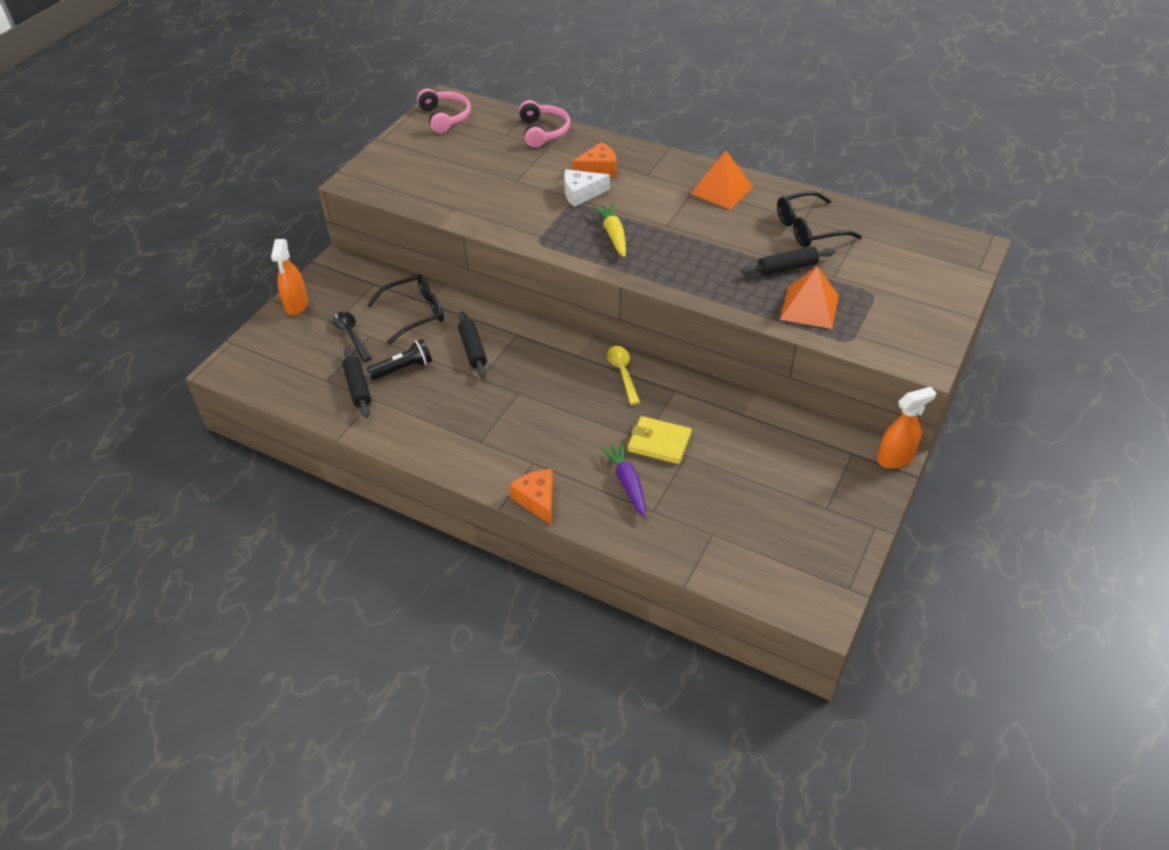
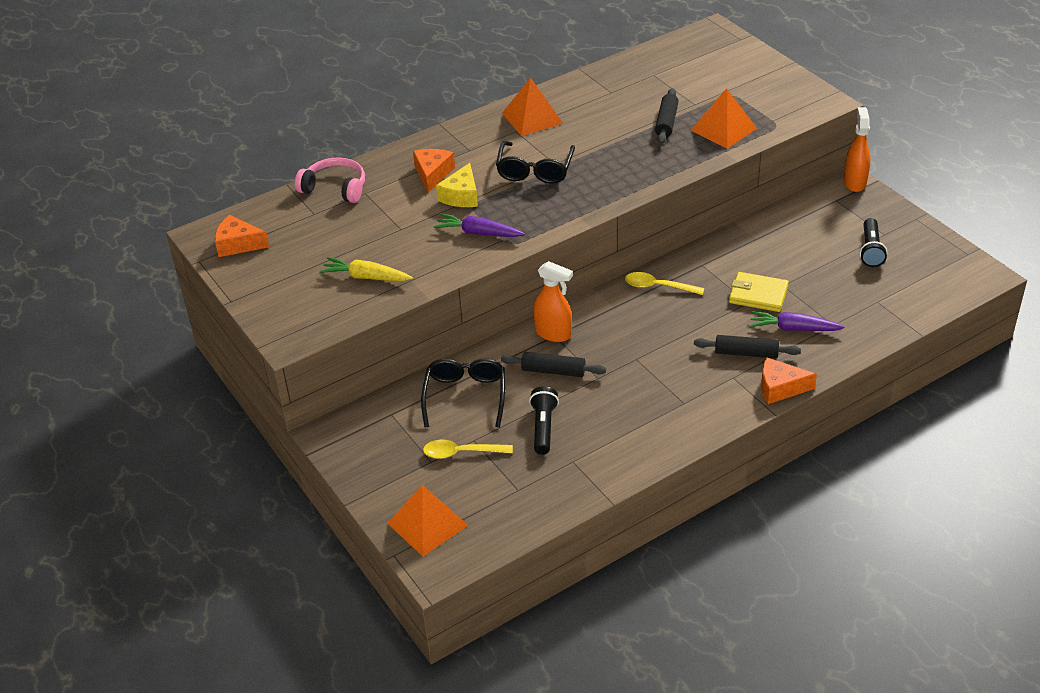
camera: 60 degrees left, 5 degrees down
(269, 347) = (427, 524): none -> orange pyramid
(296, 305) = (374, 485): orange spray bottle -> orange spray bottle (553, 333)
(352, 335) = (462, 453): black spoon -> yellow spoon
(358, 387) = (547, 468): black rolling pin -> black rolling pin (746, 353)
(445, 117) = (238, 244): pink headphones -> orange cheese
(539, 220) = (478, 233): none -> purple carrot
(581, 193) = (461, 196): white cheese -> yellow cheese
(613, 235) = (542, 197): yellow carrot -> yellow carrot (366, 277)
(659, 442) = (758, 295): yellow wallet -> yellow wallet turned 60 degrees clockwise
(791, 505) = (870, 250): none -> black flashlight
(808, 229) = (626, 94): black glasses -> black glasses (535, 170)

